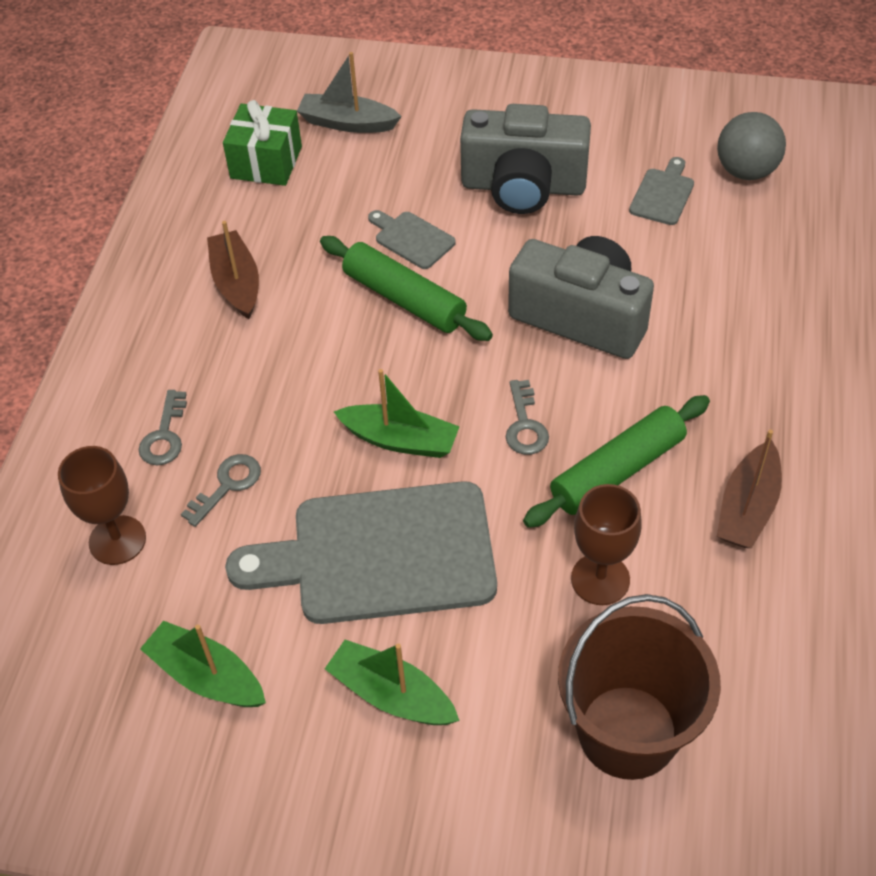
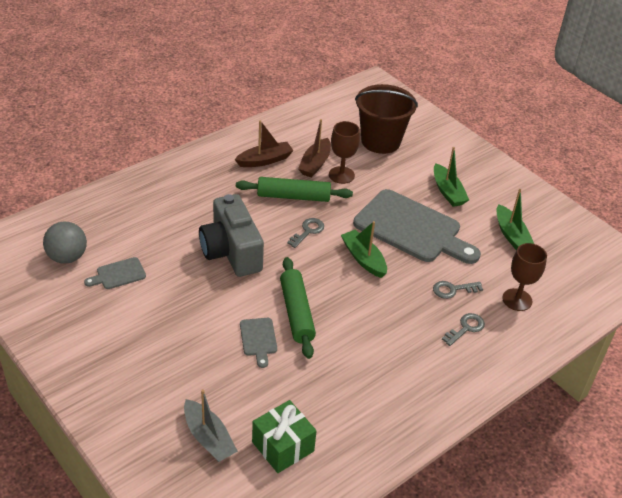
camera: 145 degrees left, 10 degrees down
(236, 283) = (369, 380): brown boat -> brown boat (315, 164)
(523, 186) = (172, 326): grey camera -> none

